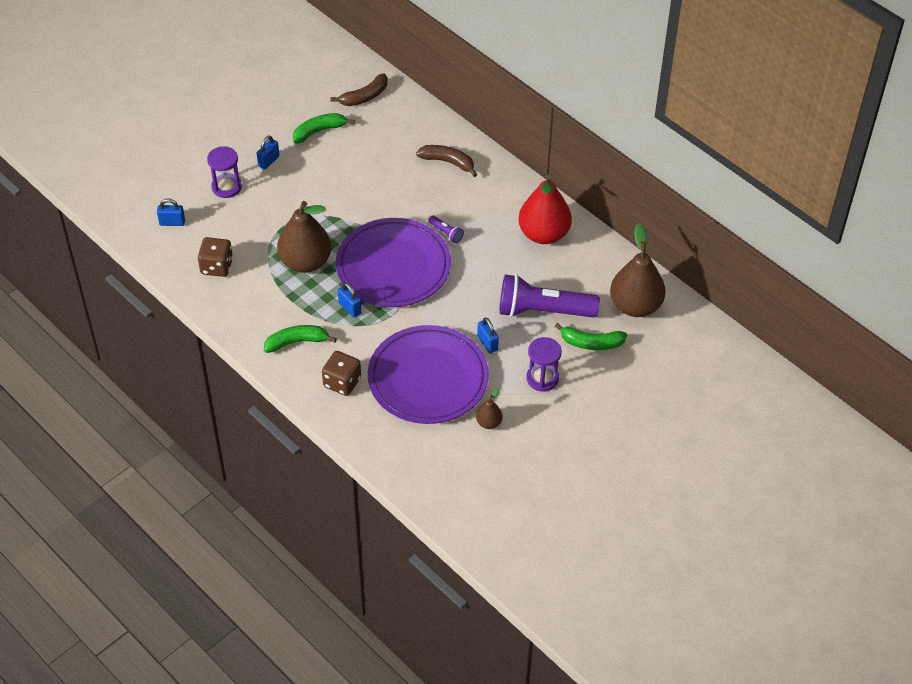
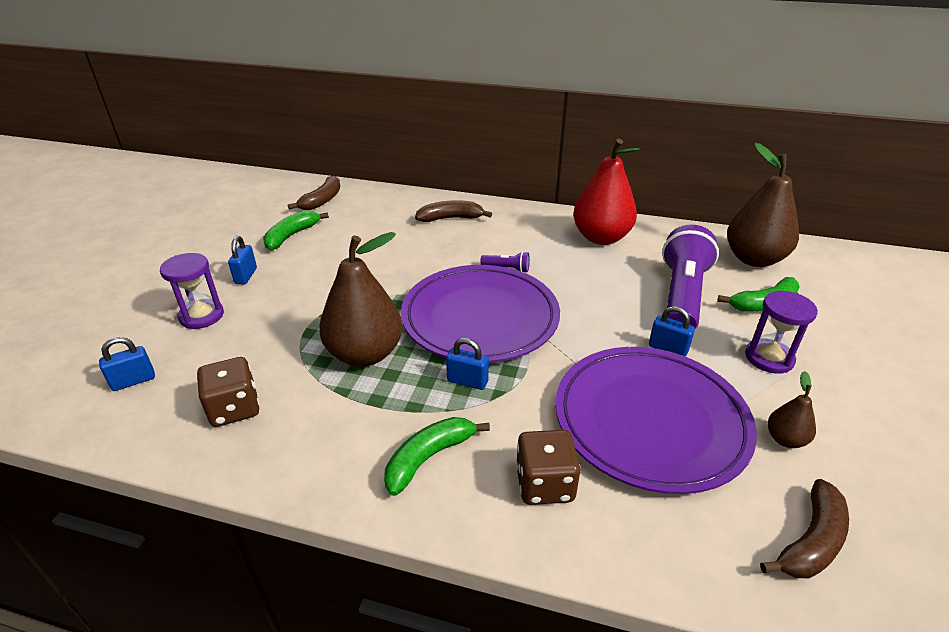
camera: 30 degrees left, 15 degrees down
(440, 466) = (811, 541): none -> brown banana
(543, 311) = (682, 296): purple flashlight -> purple flashlight turned 135 degrees clockwise

